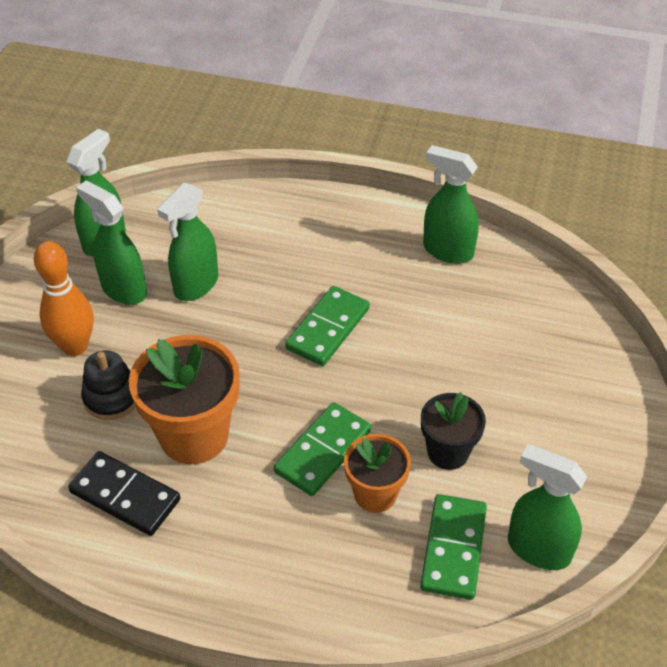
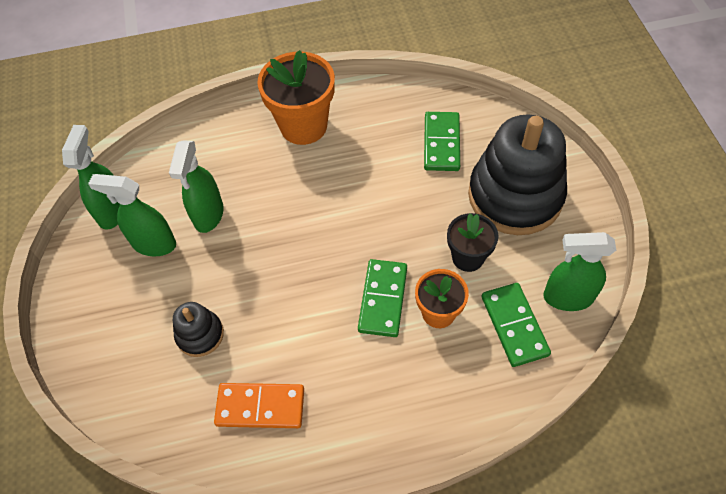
camera: 25 degrees left, 10 degrees up
(75, 346) = (144, 308): orange bowling pin -> none
(125, 496) = (260, 406): black domino -> orange domino
(194, 435) = (282, 333): orange flower pot -> orange flower pot (303, 126)
(328, 328) = (328, 204): green domino -> green domino (441, 143)
(447, 251) = (375, 108): green spray bottle -> none
(549, 412) = (515, 196): none -> black stacking toy

